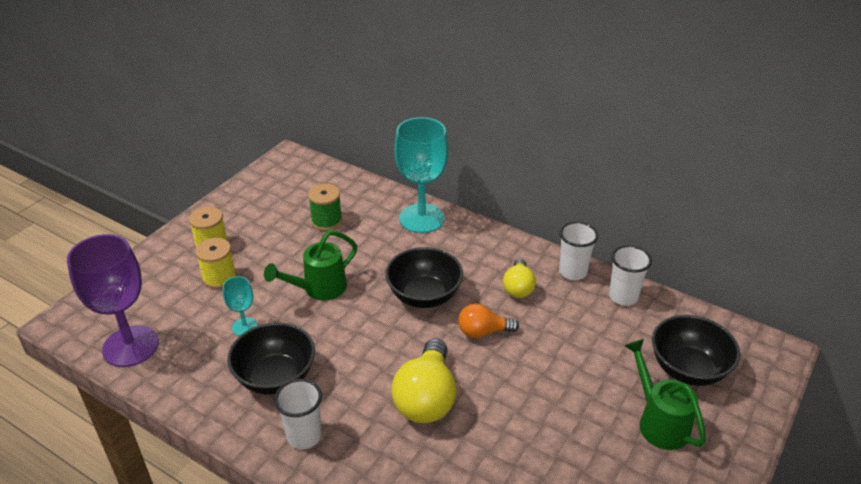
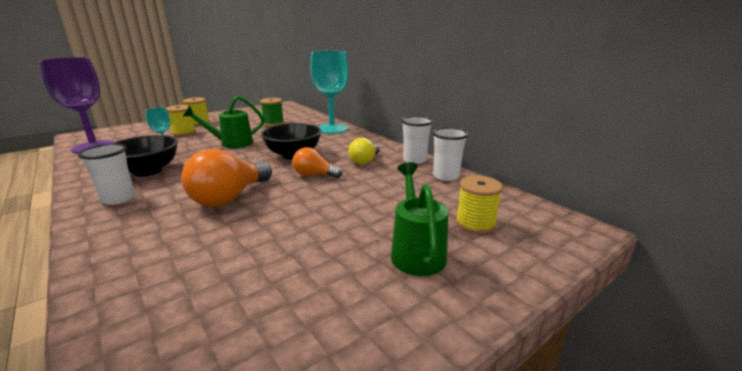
camera: 20 degrees right, 15 degrees down
(426, 398) = (229, 197): yellow light bulb -> orange light bulb
(688, 369) = (475, 223): black bowl -> yellow spool

